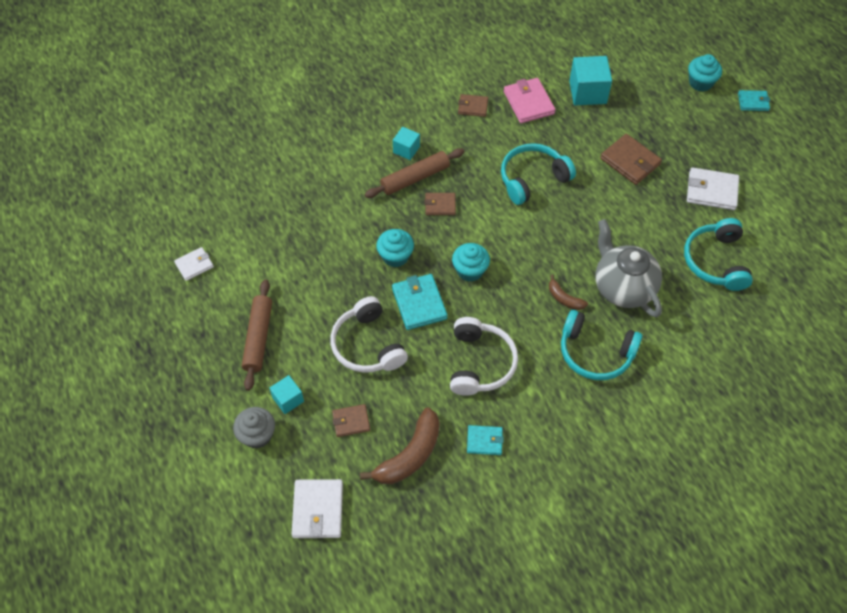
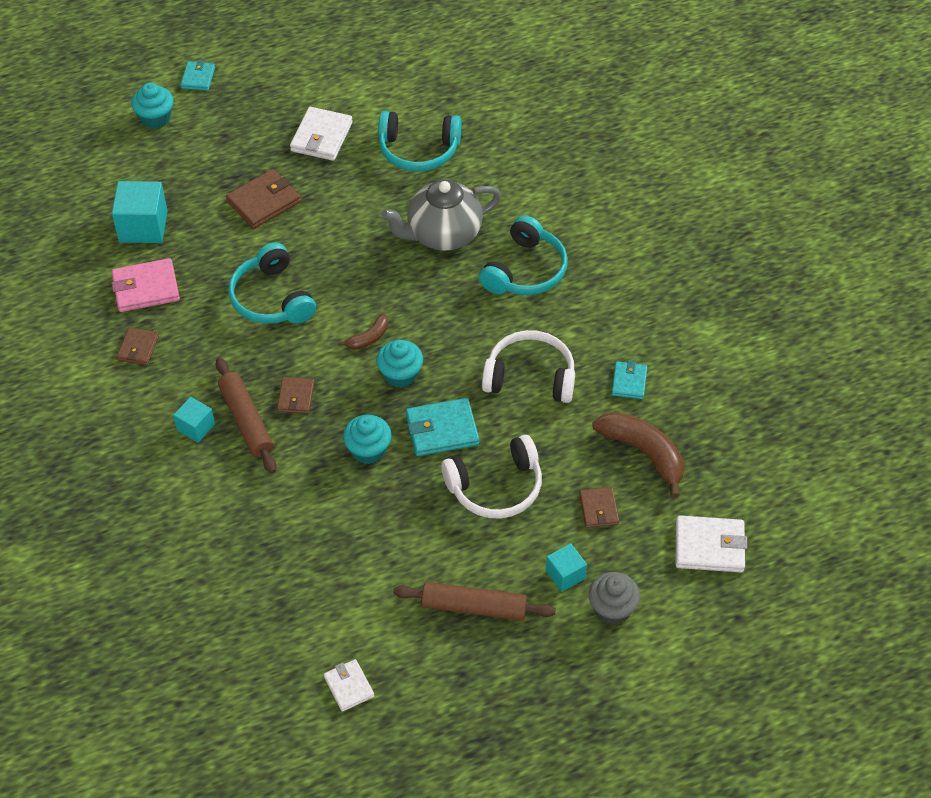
camera: 85 degrees left, 5 degrees down
(564, 298) = (451, 289): brown banana -> brown banana (368, 338)

